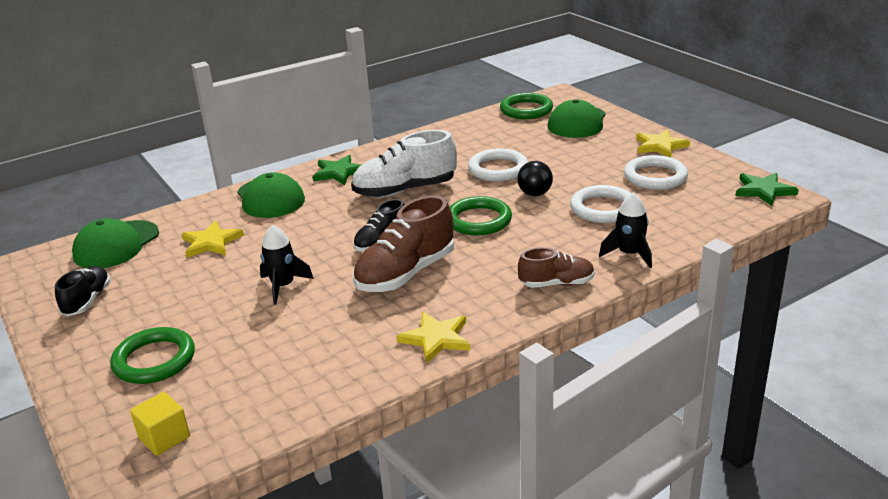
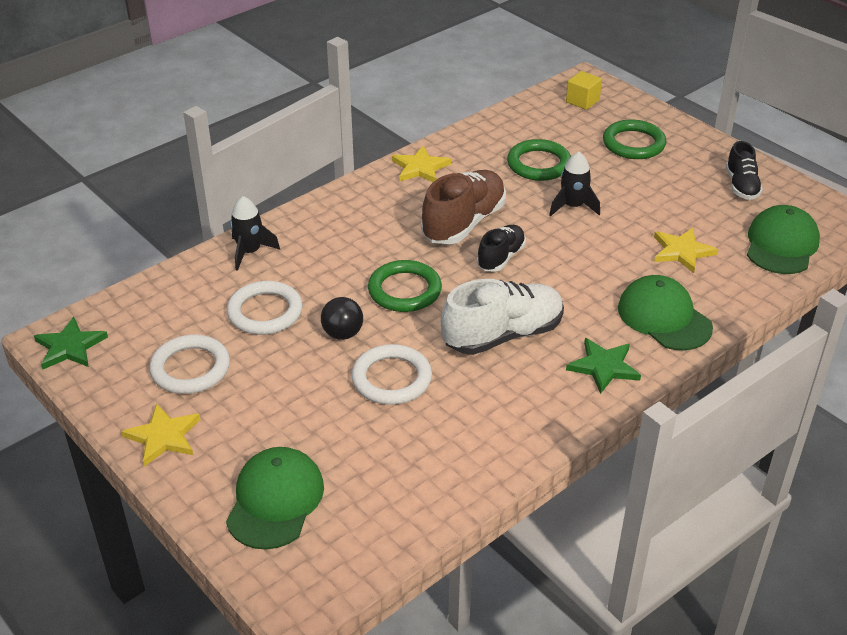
camera: 170 degrees right, 10 degrees up
(526, 110) = (358, 540): green ring -> green ring (539, 164)
(556, 284) = (322, 218): brown shoe -> none

